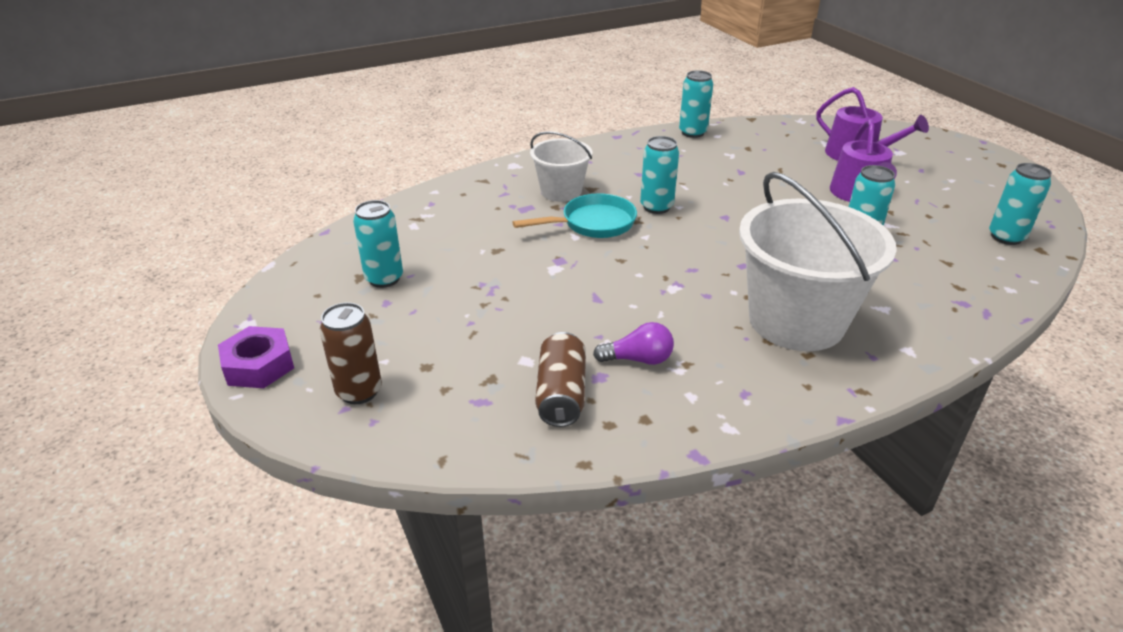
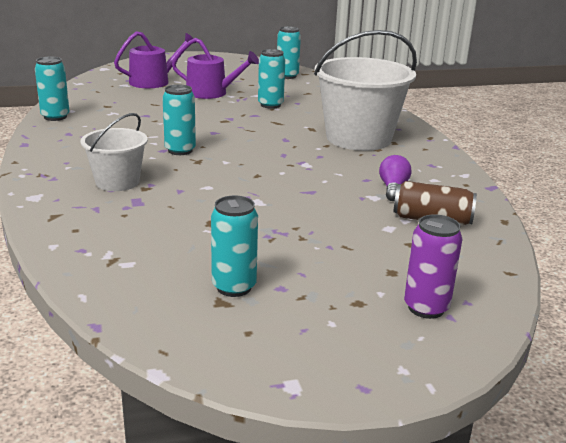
camera: 80 degrees left, 10 degrees down
(259, 365) = (378, 372): purple nut -> none
(359, 391) = (426, 308): brown can -> purple can
(593, 224) = (190, 177): turquoise pan -> none

